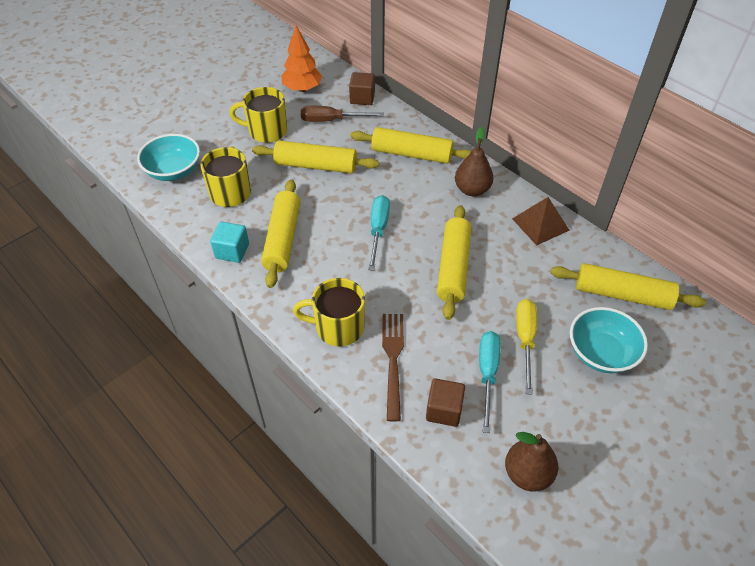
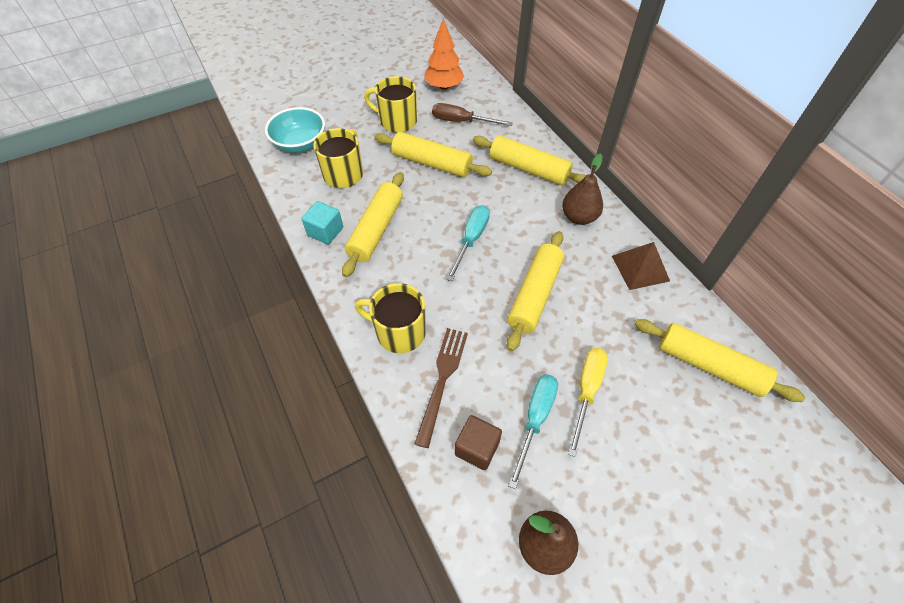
camera: 15 degrees right, 5 degrees up
(362, 98) = (498, 105): brown cube -> none
(601, 353) = (666, 426): turquoise bowl -> none

